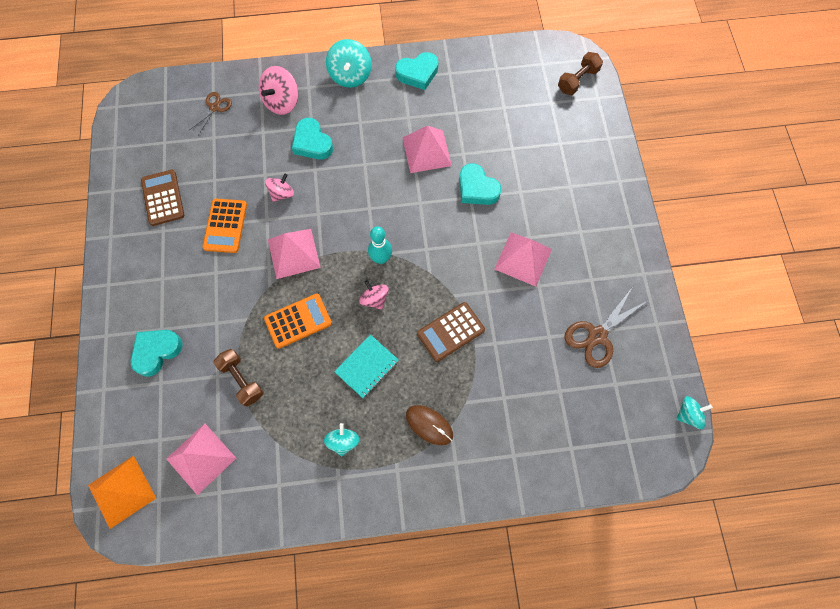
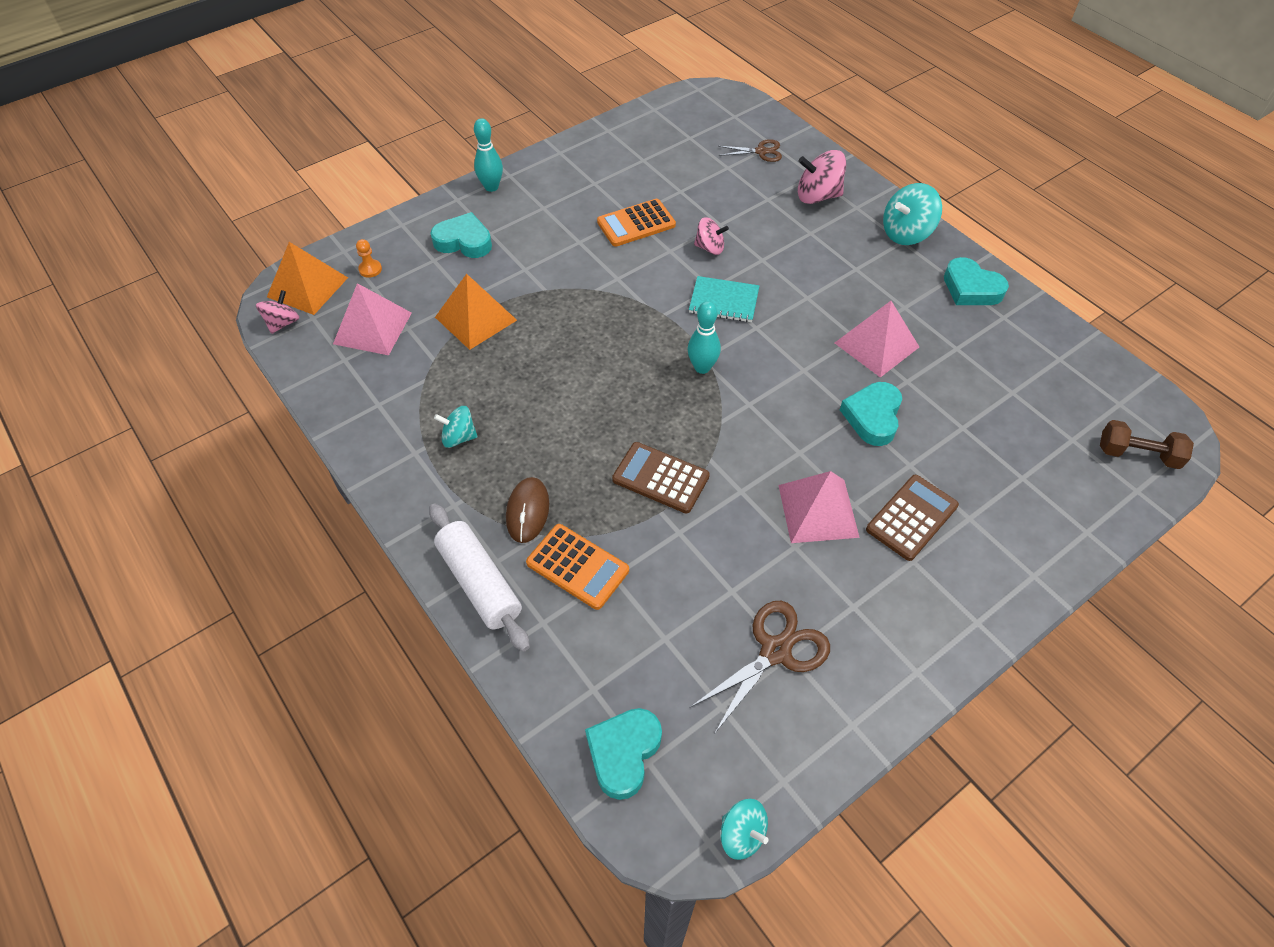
camera: 60 degrees right, 15 degrees down
(111, 304) = (491, 187): none -> turquoise bowling pin
(137, 434) = (370, 269): none -> orange pawn
(163, 198) = (629, 166): brown calculator -> brown calculator (911, 517)
(242, 380) = (475, 318): brown dumbbell -> orange pyramid
(293, 253) = (648, 290): pink pyramid -> none
(298, 321) = (573, 331): orange calculator -> orange calculator (577, 566)
(312, 143) = (792, 242): turquoise heart -> turquoise heart (623, 753)
(343, 441) = (459, 437): turquoise spinning top -> turquoise spinning top turned 150 degrees counterclockwise
(366, 366) = (561, 417): turquoise notebook -> turquoise notebook (724, 301)
(374, 299) = (647, 385): pink spinning top -> pink spinning top (283, 323)
(466, 480) = (480, 583): none -> white rolling pin
(597, 336) = (775, 650): brown scissors -> brown scissors turned 120 degrees clockwise

